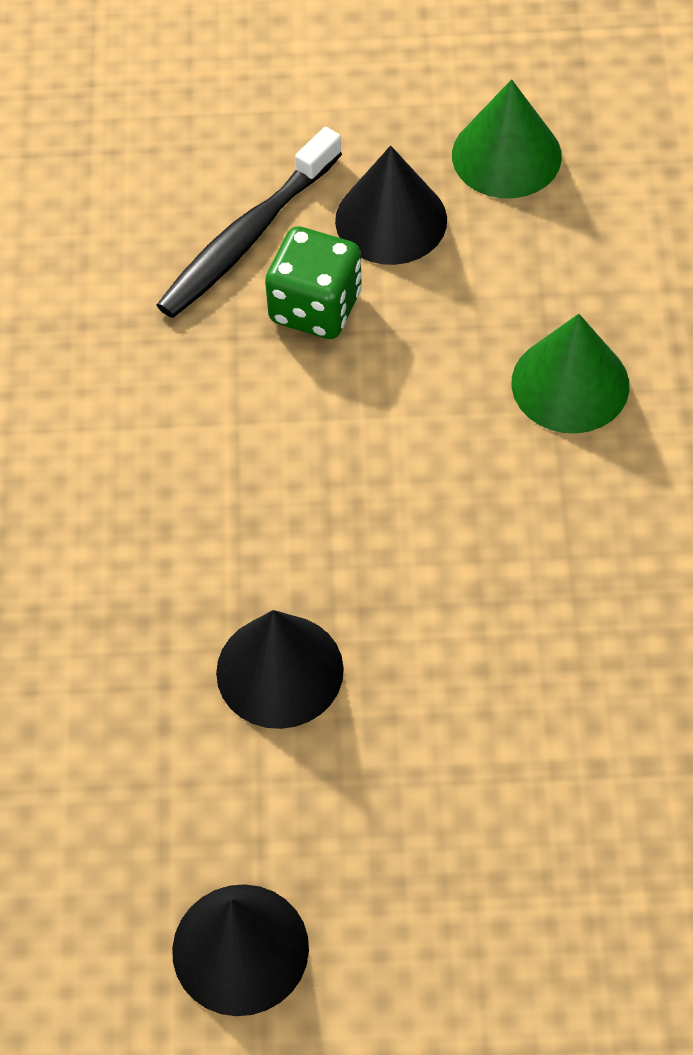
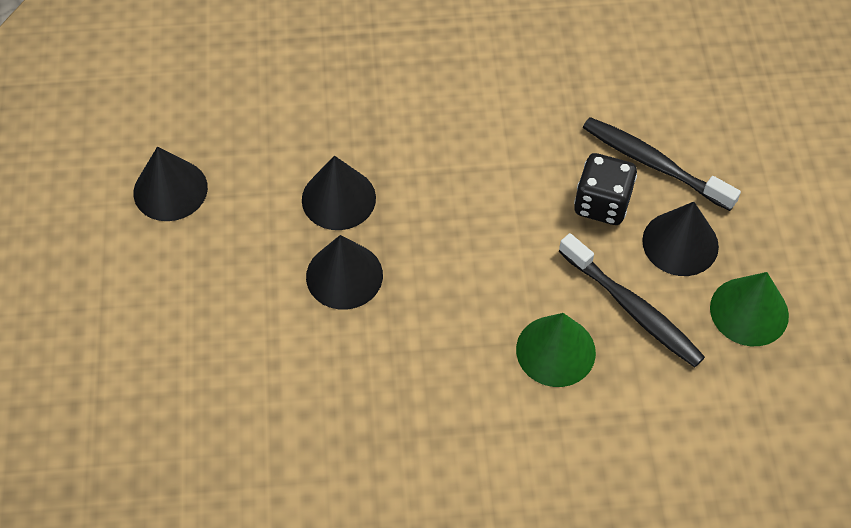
camera: 85 degrees right, 0 degrees up
(315, 307) = (602, 204): green dice -> black dice
(433, 662) = (344, 275): none -> black cone
(501, 286) = (633, 309): none -> black toothbrush

